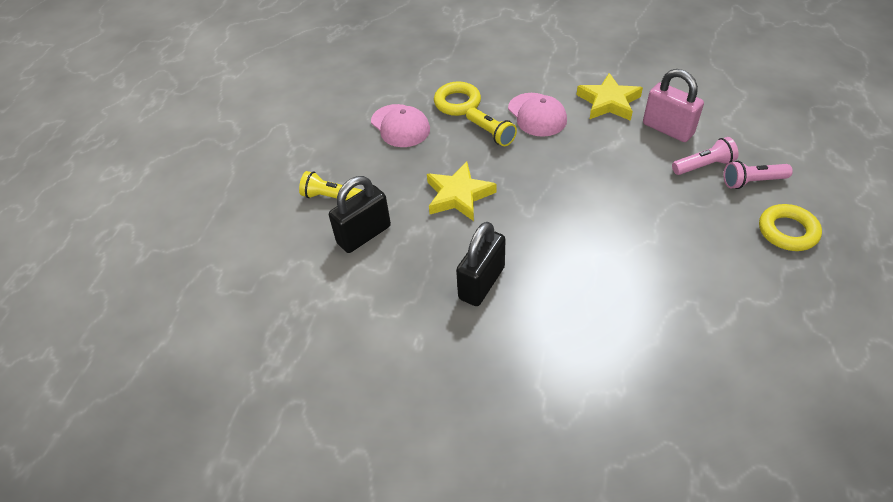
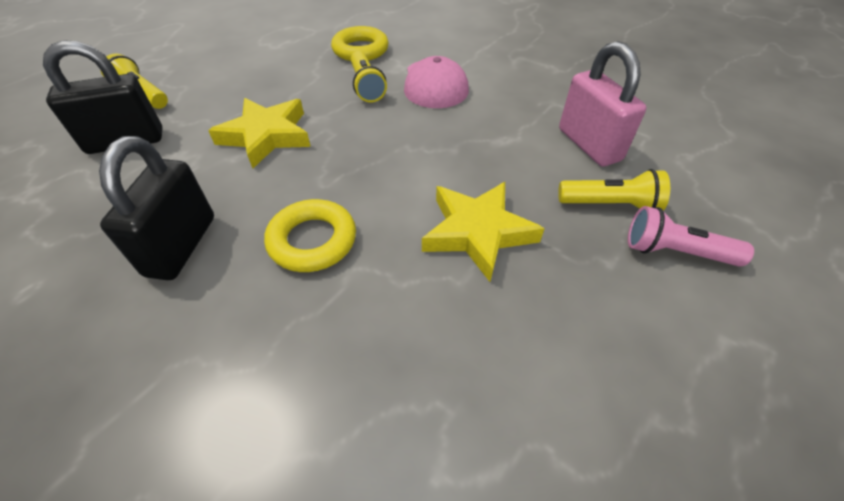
camera: 20 degrees right, 0 degrees up
(400, 126) = (282, 54): pink cap -> none
(481, 283) = (181, 246): black padlock -> black padlock turned 45 degrees counterclockwise
(608, 102) = (533, 95): yellow star -> yellow star (477, 232)
(703, 165) = (610, 204): pink flashlight -> yellow flashlight
(787, 231) = (695, 354): yellow ring -> yellow ring (312, 241)

